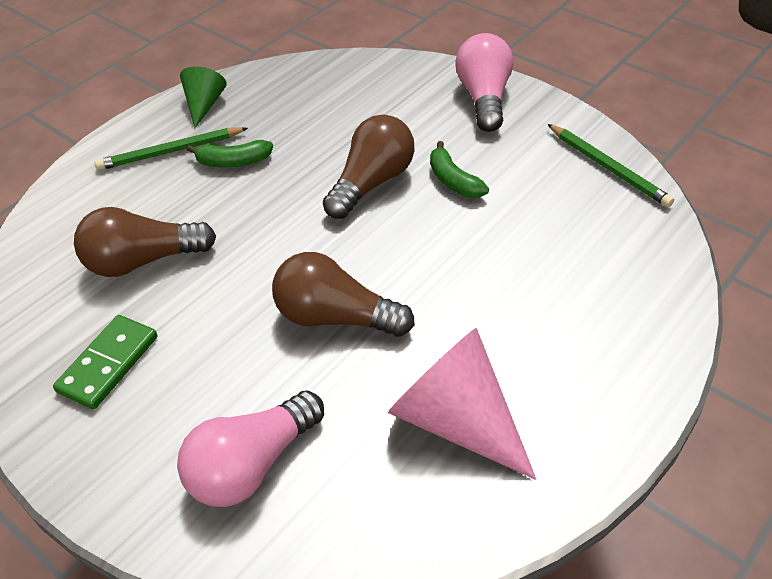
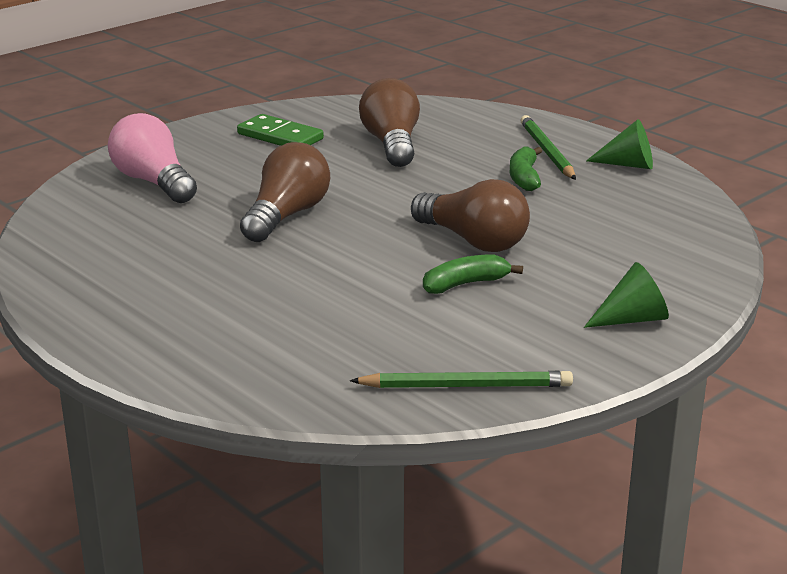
camera: 95 degrees right, 20 degrees down
(456, 420) = (143, 257): pink cone -> none
(484, 98) = (632, 319): pink light bulb -> green cone
(608, 167) = (466, 386): green pencil -> green pencil turned 150 degrees counterclockwise

